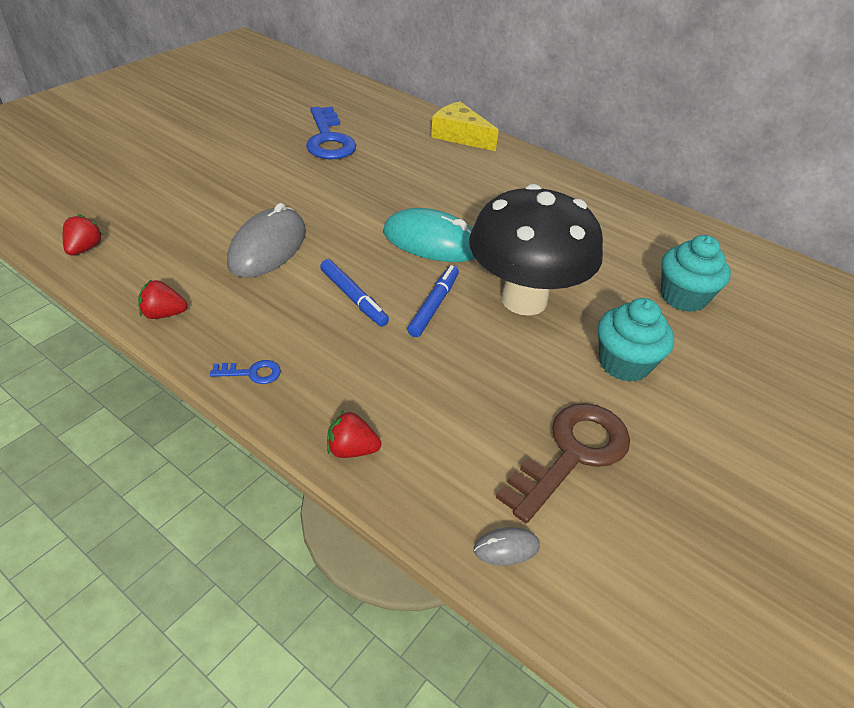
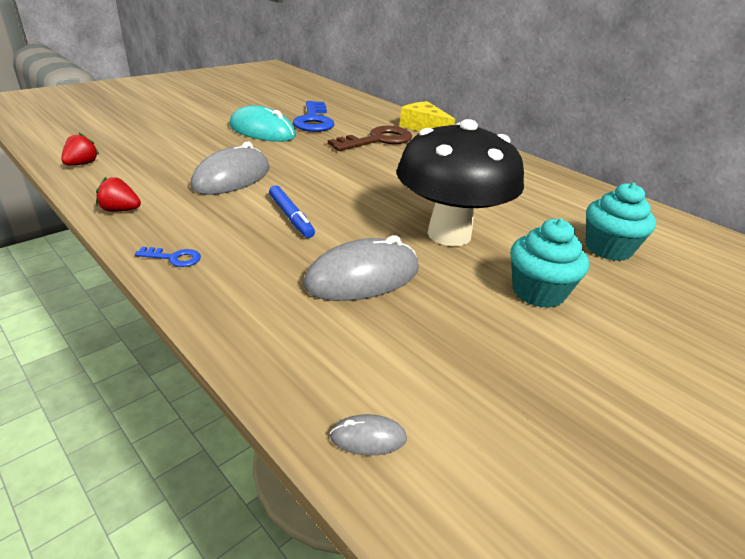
camera: 10 degrees right, 10 degrees down
(352, 449) = (239, 327): red strawberry -> none
(432, 242) = (376, 188): turquoise mouse -> turquoise mouse (262, 131)
(434, 305) = (362, 229): blue marker -> none
(452, 369) = (362, 277): none -> grey mouse
(571, 454) = (465, 361): brown key -> brown key (377, 140)

